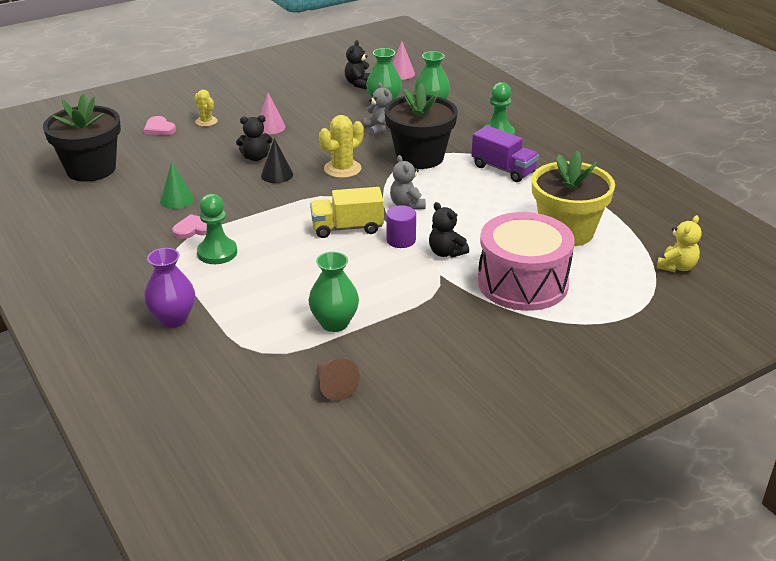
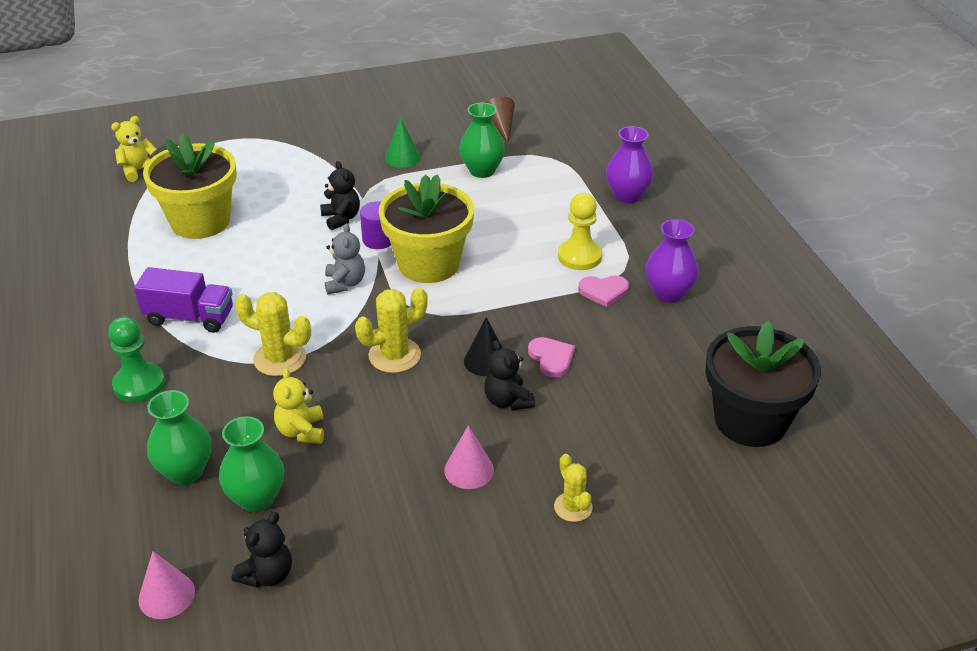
camera: 165 degrees left, 5 degrees up
(138, 235) = (668, 293): none -> purple vase
(159, 128) = (653, 504): pink heart -> pink heart (551, 358)
(177, 200) = (624, 339): green cone -> green cone (402, 157)
(217, 253) = (579, 256): green pawn -> yellow pawn
(255, 157) = (507, 401): black teddy bear -> black teddy bear turned 120 degrees counterclockwise
(347, 228) = (428, 264): yellow truck -> yellow flower pot
(379, 129) = (301, 431): grey teddy bear -> yellow teddy bear
(420, 157) = (280, 359): black flower pot -> yellow cactus
(503, 169) = (189, 317): purple truck -> purple truck turned 135 degrees clockwise
(522, 283) = (292, 178): pink drum -> none

